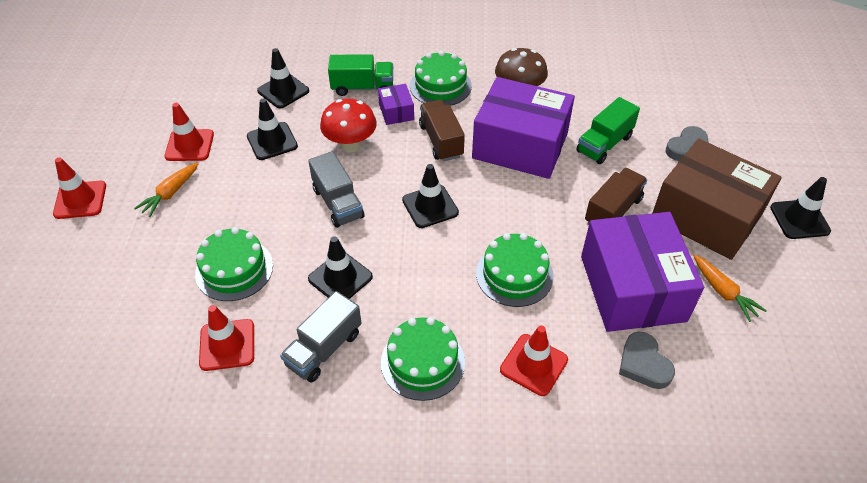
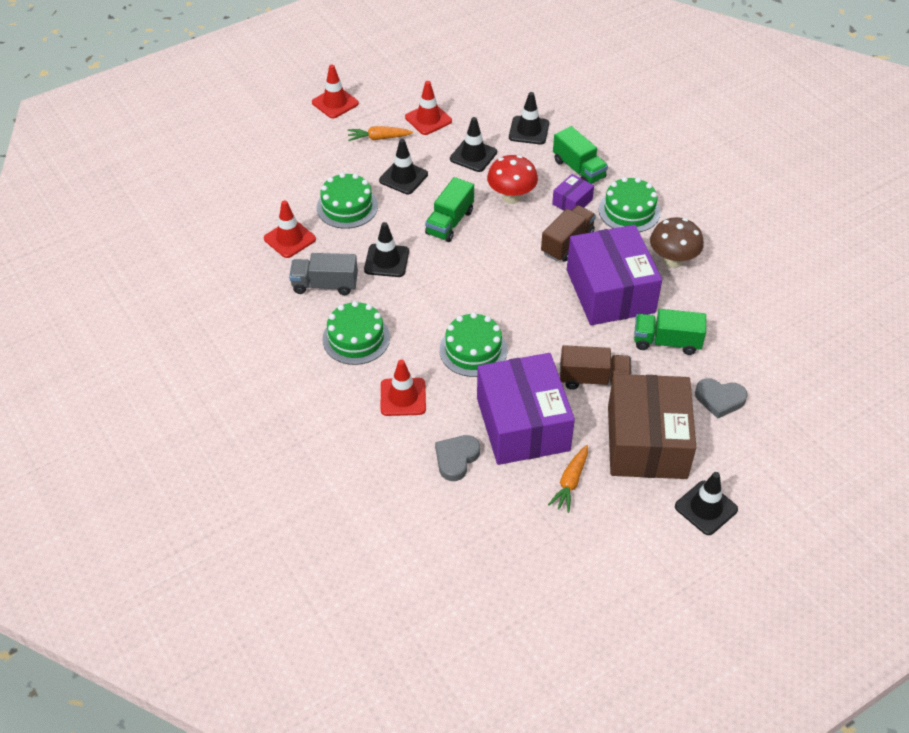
camera: 55 degrees right, 0 degrees up
(338, 203) = (450, 222): grey truck -> green truck
(430, 206) = (494, 272): black traffic cone -> black traffic cone (403, 177)
(632, 288) = (523, 424): purple box -> purple box turned 60 degrees counterclockwise

